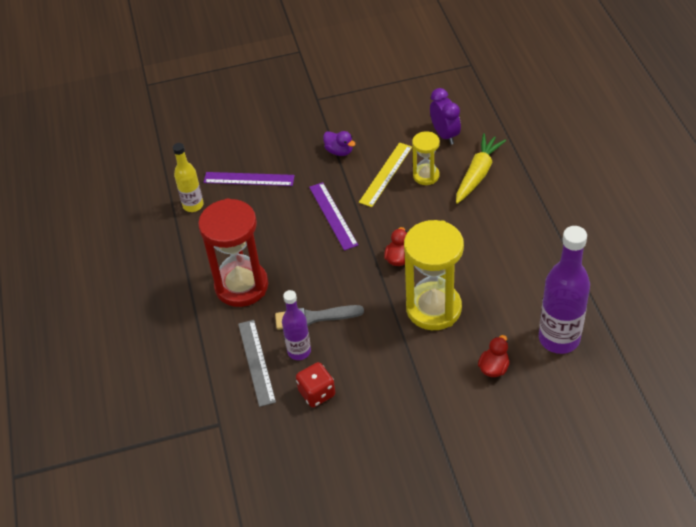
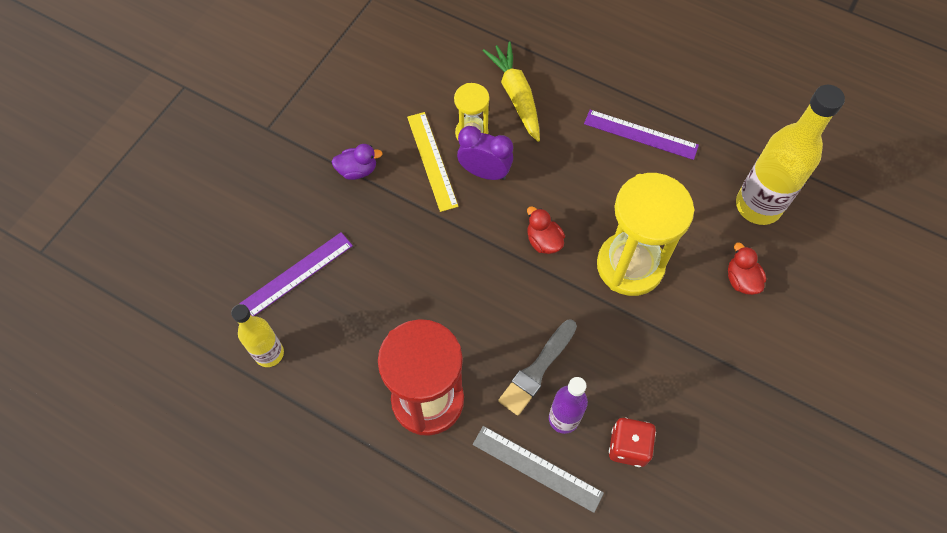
camera: 50 degrees left, 15 degrees up
(333, 215) = (431, 245): purple ruler -> purple ruler (641, 134)
(445, 135) = (441, 77): purple clock -> purple clock (484, 172)
(559, 338) = (758, 206): purple bottle -> yellow bottle

